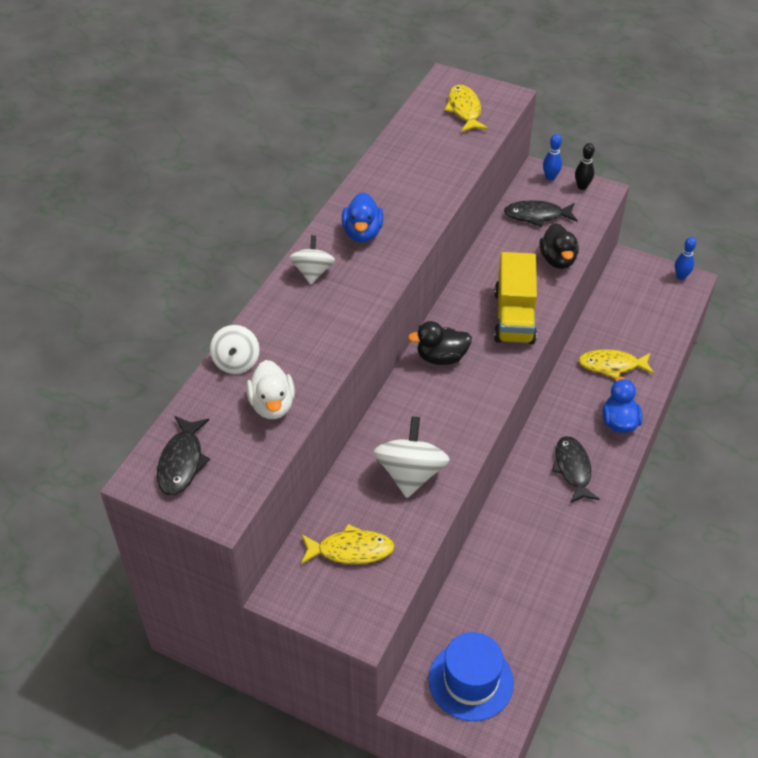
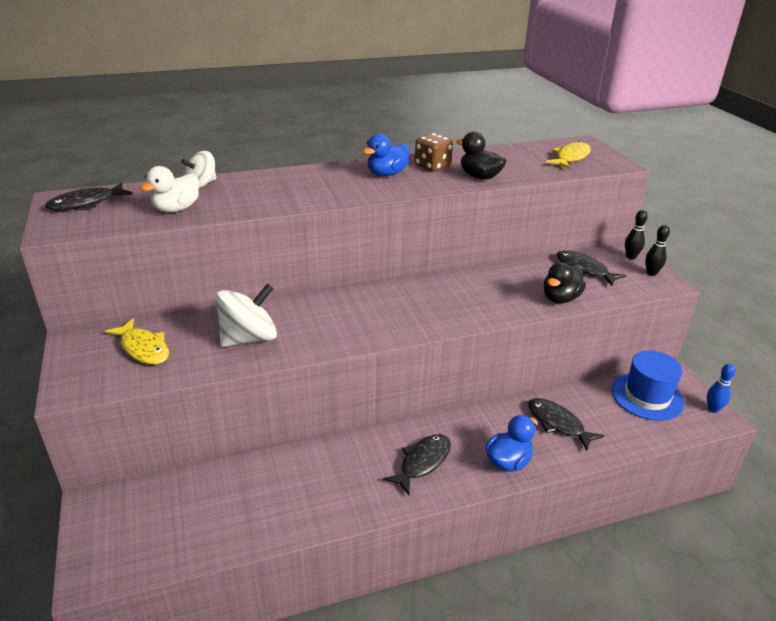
camera: 45 degrees right, 15 degrees down
(313, 272) = (322, 174): white spinning top -> none
(382, 197) = (432, 166): none -> brown dice
(441, 357) = (380, 297): black duck -> black duck (479, 177)
(471, 681) = (138, 527): blue hat -> blue hat (647, 396)
(514, 317) = (470, 308): yellow truck -> none
(550, 177) = (630, 257): blue bowling pin -> black bowling pin
(612, 365) = (558, 423): yellow fish -> black fish

